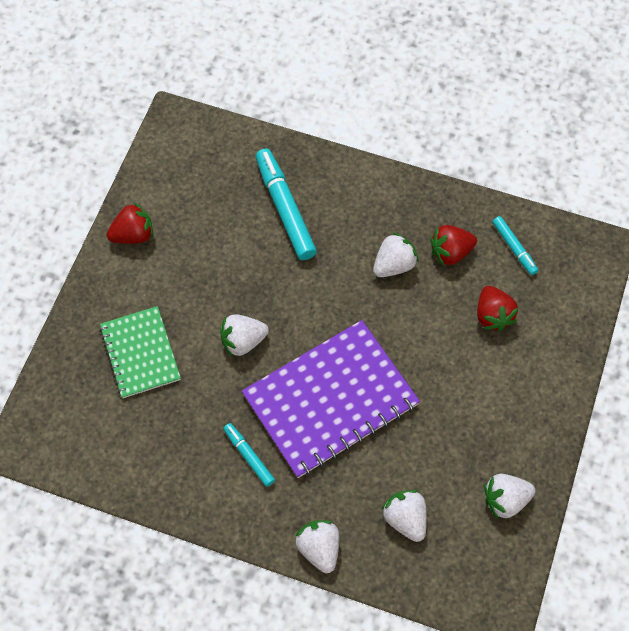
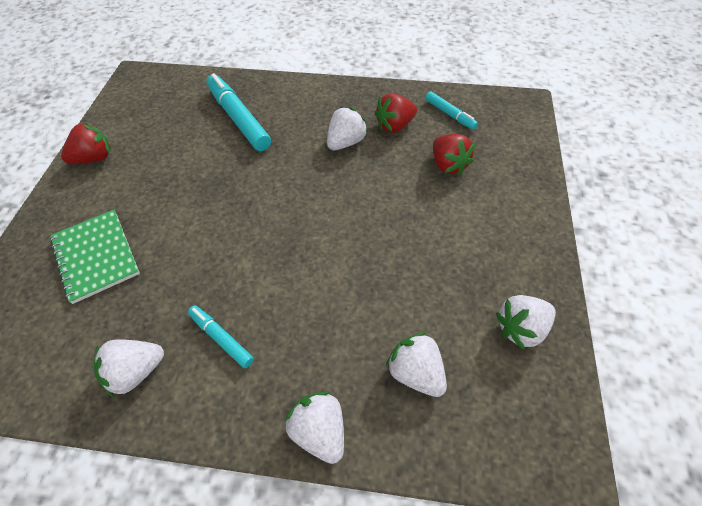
camera: 10 degrees left, 10 degrees down
(243, 341) = (207, 227): white strawberry -> white strawberry (136, 372)
(330, 400) = (305, 264): purple notebook -> none

